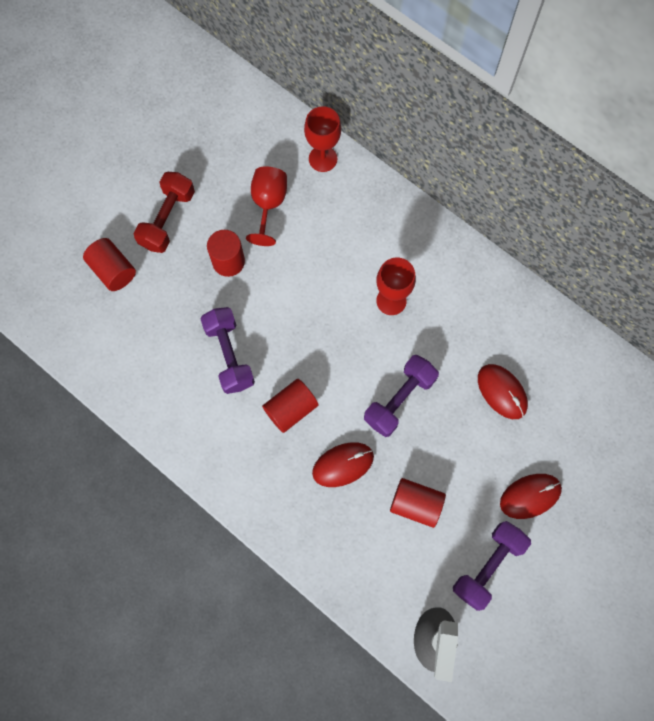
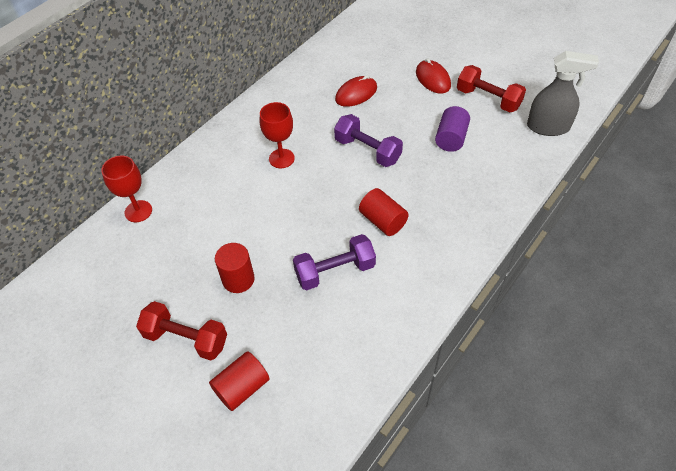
camera: 90 degrees left, 20 degrees down
(268, 205) = (180, 251): red goblet -> none
(343, 464) = (427, 183): red mouse -> none
(415, 504) = (451, 138): red cylinder -> purple cylinder
(488, 566) = (488, 99): purple dumbbell -> red dumbbell

